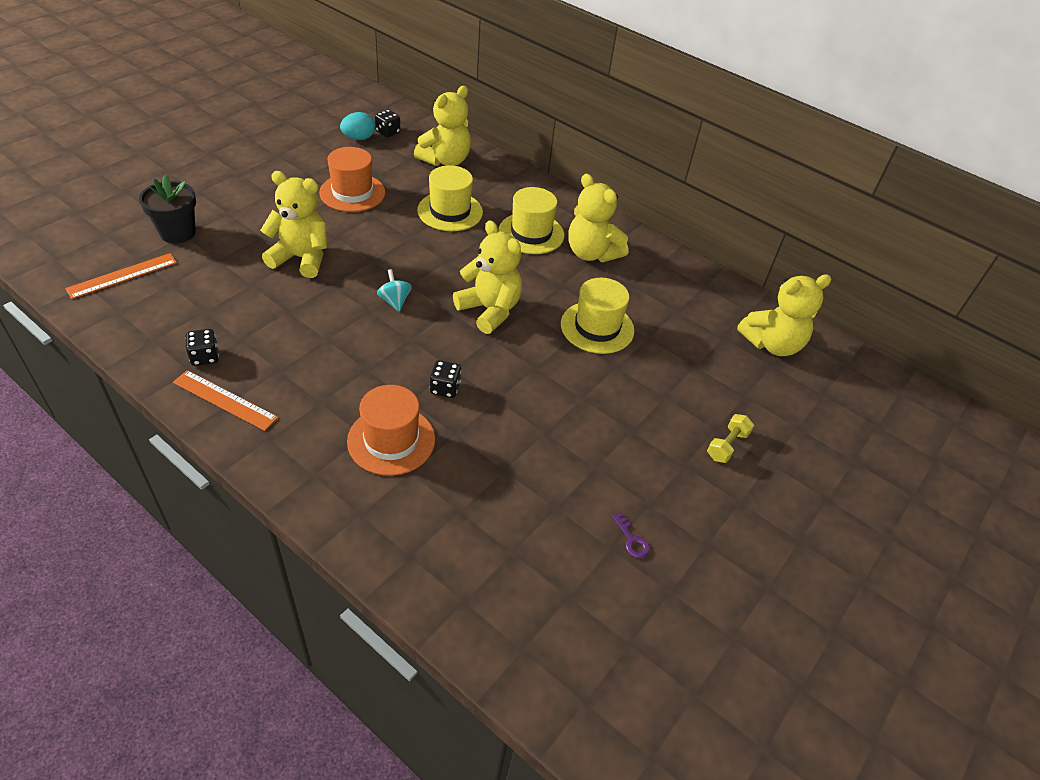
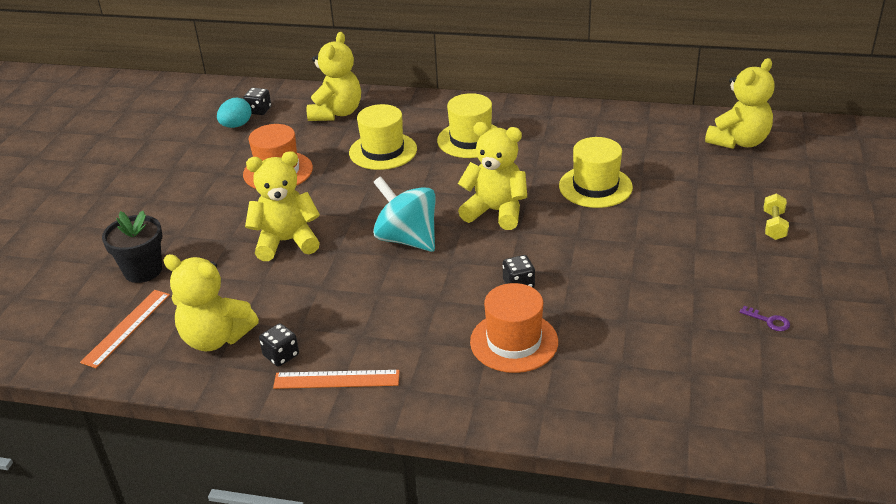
camera: 20 degrees left, 10 degrees down
(395, 301) = (407, 239): turquoise spinning top -> turquoise spinning top, size x2.04
(591, 253) = (536, 134): yellow teddy bear -> yellow teddy bear (216, 338)

